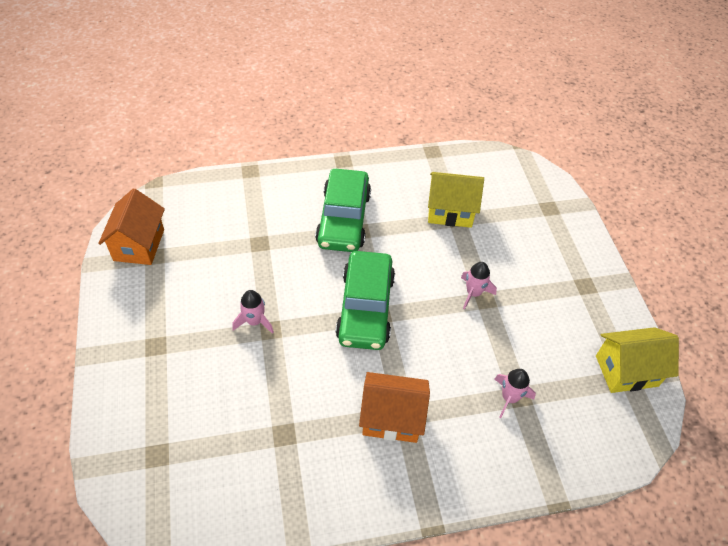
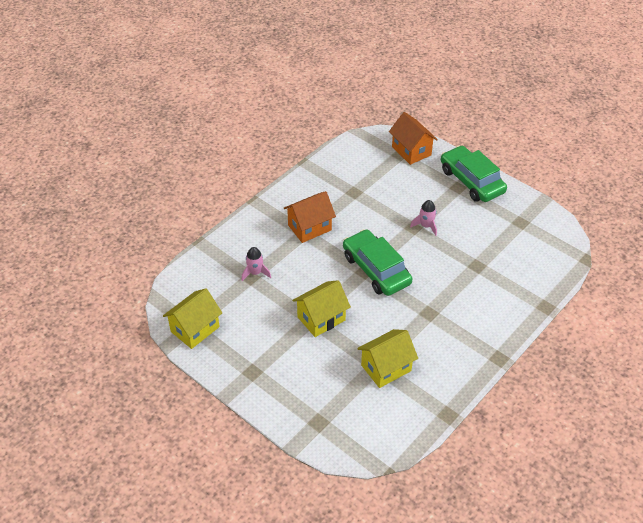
camera: 145 degrees right, 5 degrees down
(139, 245) = (537, 222): orange house -> orange house (411, 151)
(343, 219) = (448, 314): green car -> green car (471, 181)
(473, 293) = (321, 318): pink rocket -> yellow house

